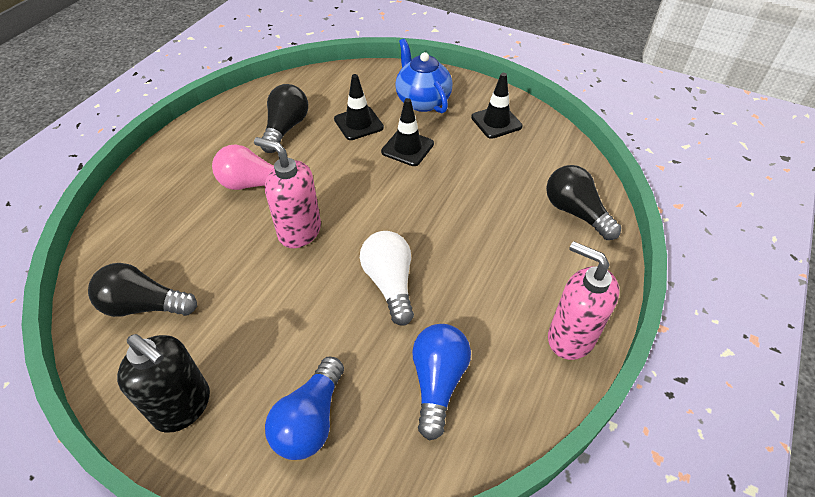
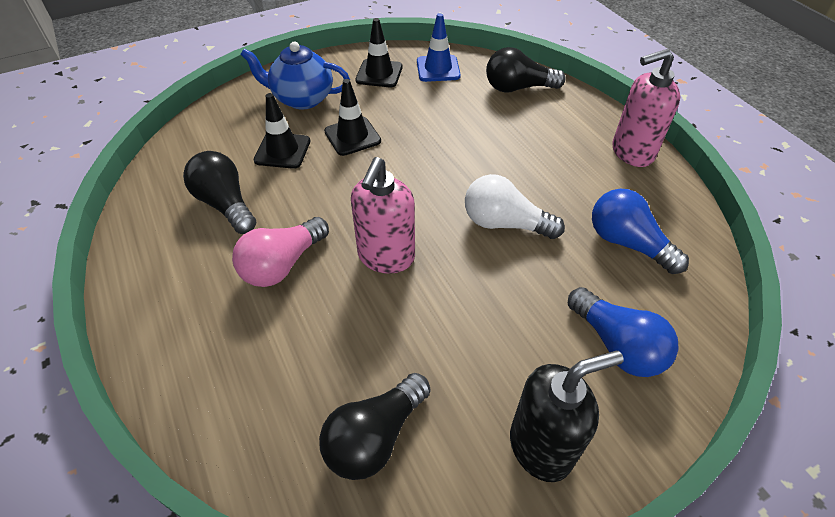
camera: 55 degrees left, 0 degrees up
(299, 231) = (386, 257): pink soap dispenser -> pink soap dispenser turned 45 degrees counterclockwise
(542, 150) = (438, 69): none -> blue traffic cone

